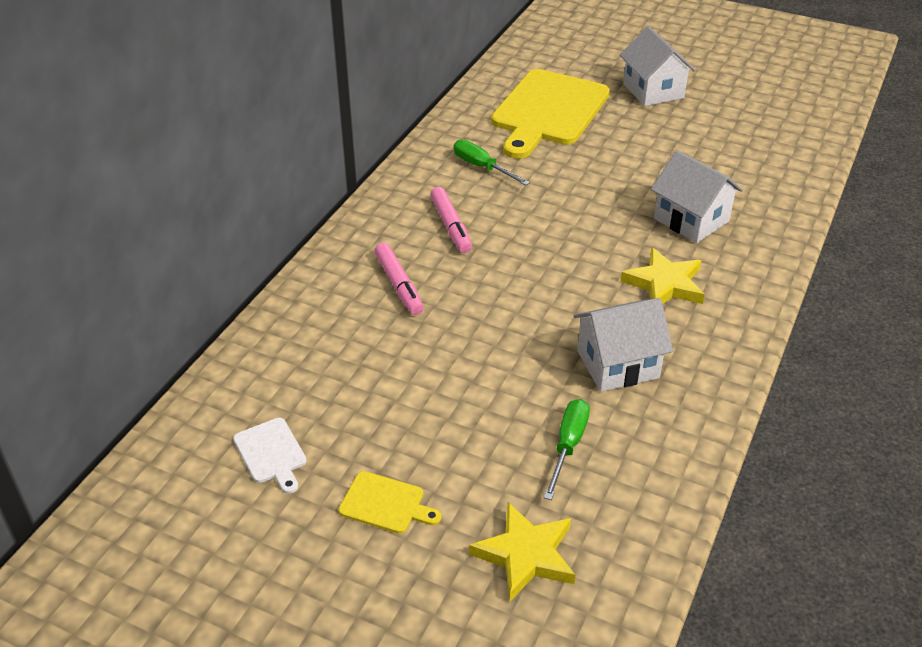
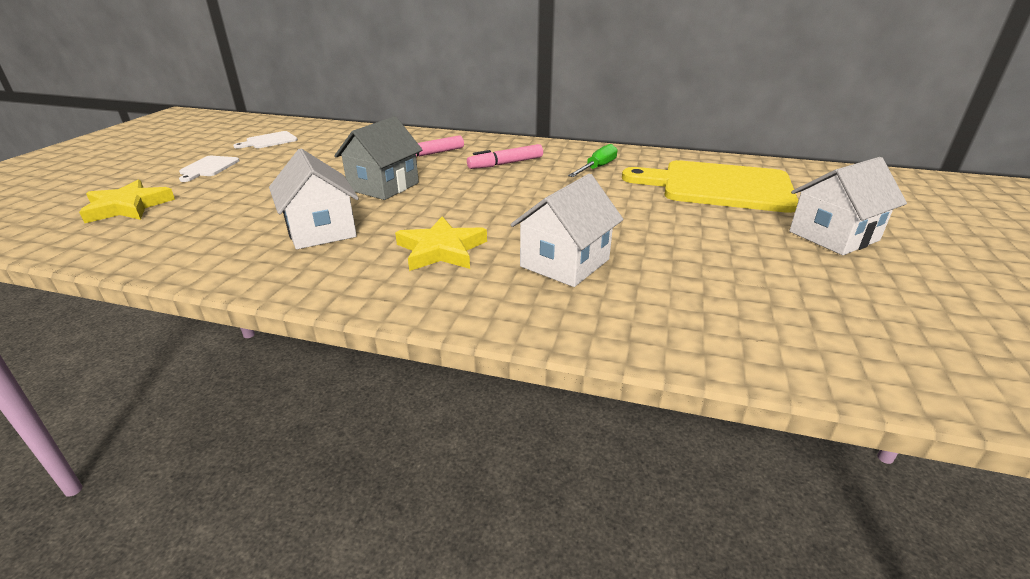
camera: 80 degrees right, 10 degrees down
(386, 504) = (208, 167): yellow cutting board -> white cutting board
(502, 322) = (383, 186): none -> grey house
(568, 445) = (229, 215): green screwdriver -> none

